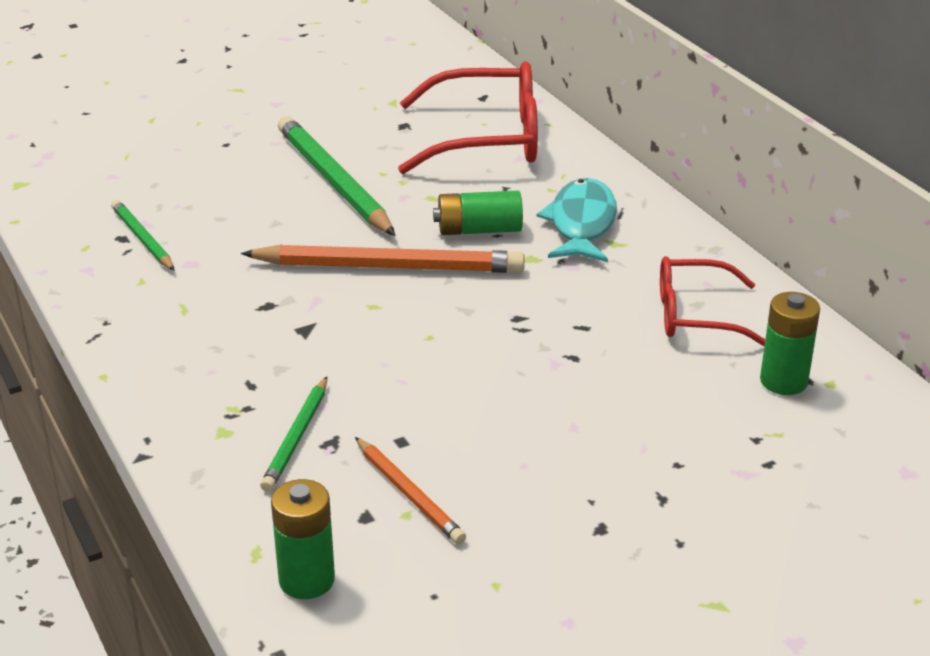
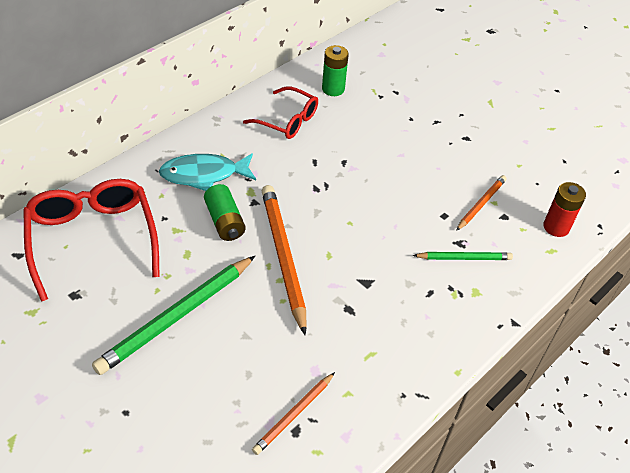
camera: 110 degrees left, 15 degrees up
(142, 239) = (294, 415): green pencil -> orange pencil
(306, 580) = (556, 227): green battery -> red battery
(695, 315) = (287, 120): red glasses -> red glasses turned 45 degrees counterclockwise

